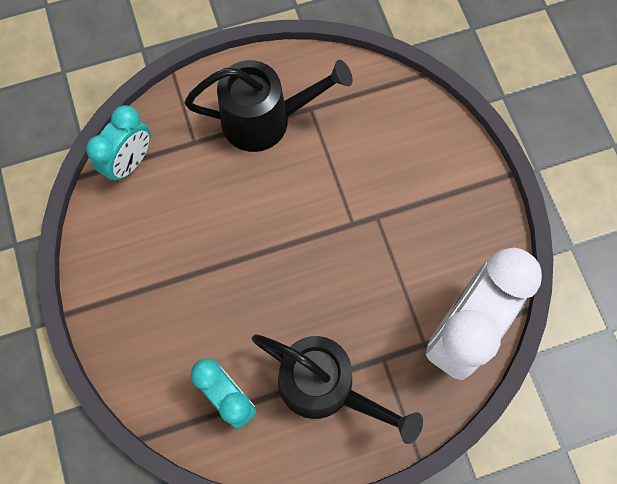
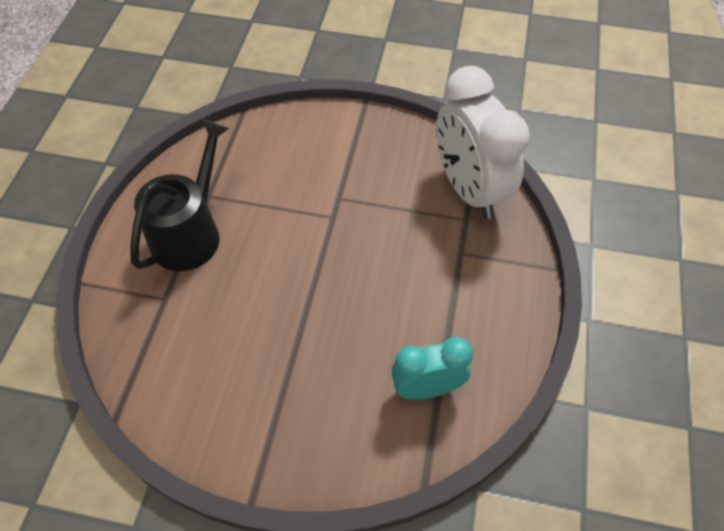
camera: 60 degrees left, 15 degrees down
(130, 162) = (139, 363): turquoise clock -> none
(326, 387) = (461, 306): black watering can -> none

